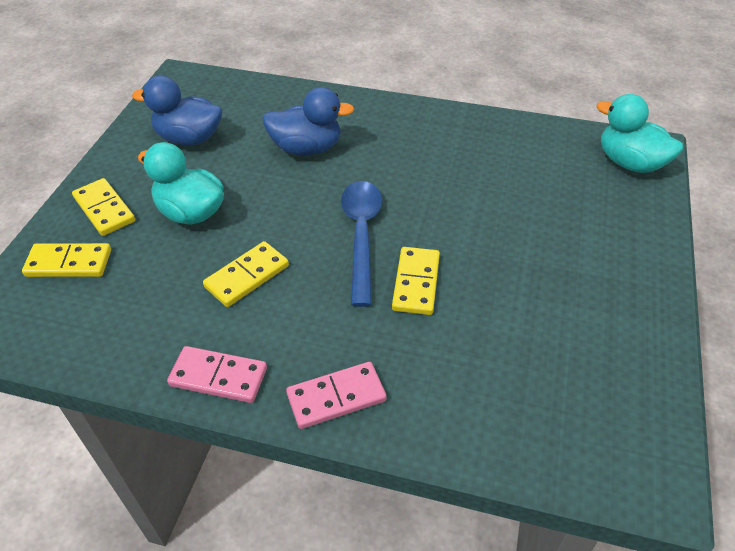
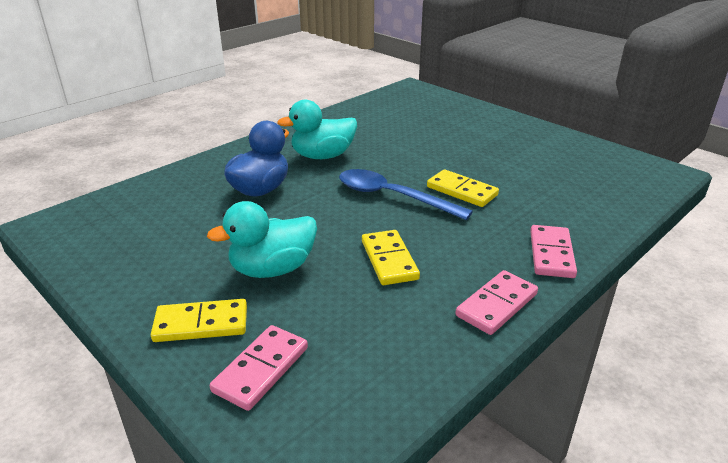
camera: 60 degrees left, 15 degrees down
(69, 263) = (261, 369): yellow domino -> pink domino
(189, 138) = (159, 243): blue duck -> none
(630, 163) = (419, 96): turquoise duck -> turquoise duck (322, 156)

